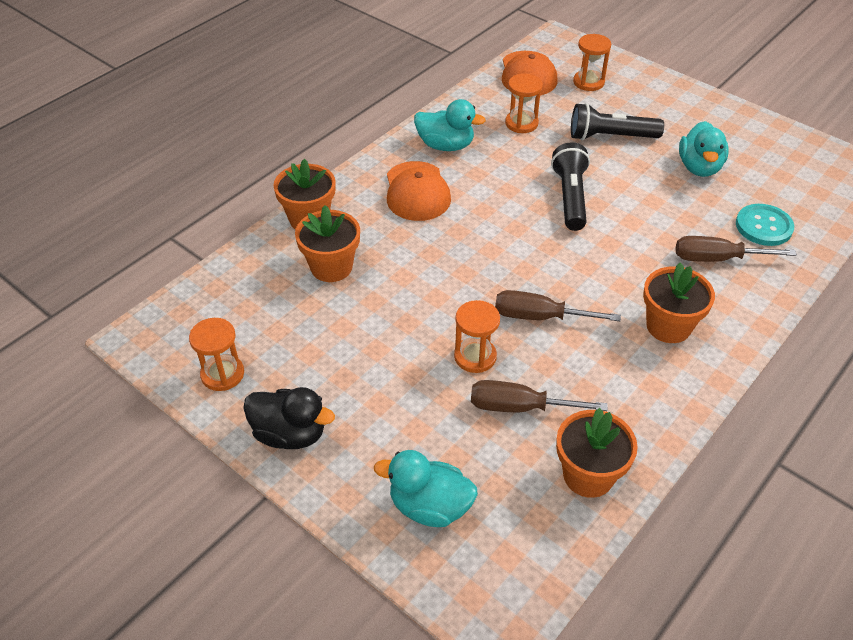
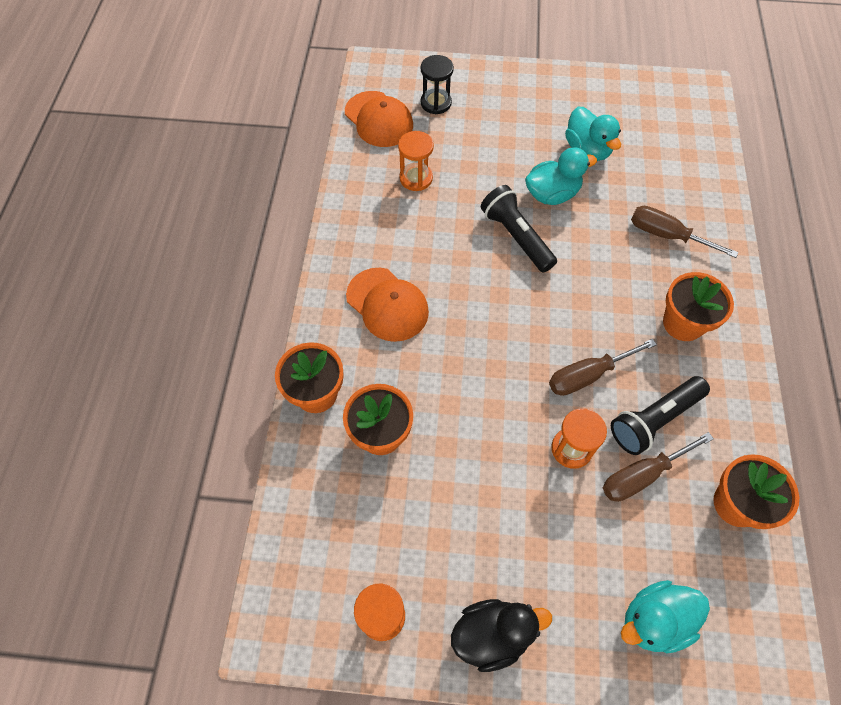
camera: 35 degrees left, 15 degrees up
(445, 145) = (371, 238): turquoise duck -> turquoise duck (552, 194)
(588, 82) = (436, 103): orange hourglass -> black hourglass
(610, 137) = (498, 154): black flashlight -> black flashlight (654, 420)
(717, 259) = (667, 235): brown screwdriver -> brown screwdriver turned 60 degrees clockwise
(763, 226) = (674, 184): turquoise button -> none

